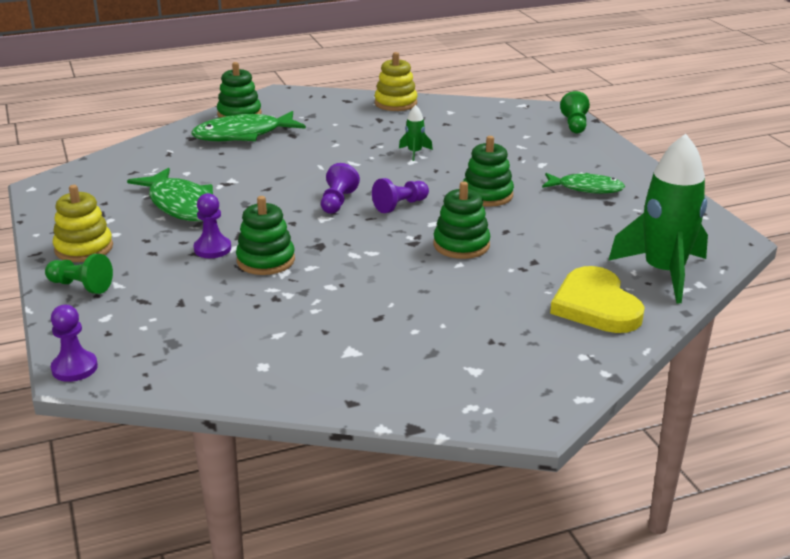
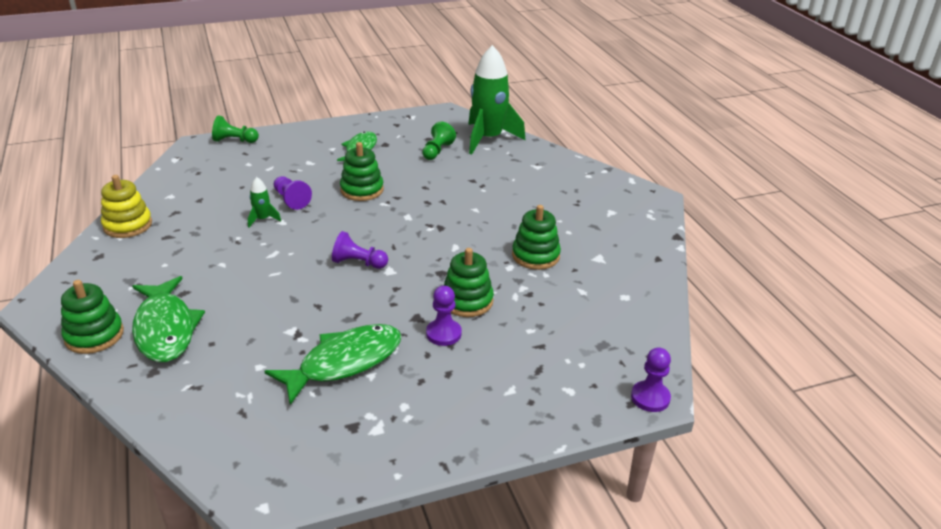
camera: 90 degrees left, 5 degrees up
(81, 286) = (515, 416): green pawn -> green pawn (437, 151)
(84, 248) = (436, 426): yellow stacking toy -> none
(400, 205) = (373, 231): purple pawn -> purple pawn (291, 200)
(461, 245) = (446, 206): green stacking toy -> green stacking toy (535, 256)
(596, 305) = (530, 165): yellow heart -> none

